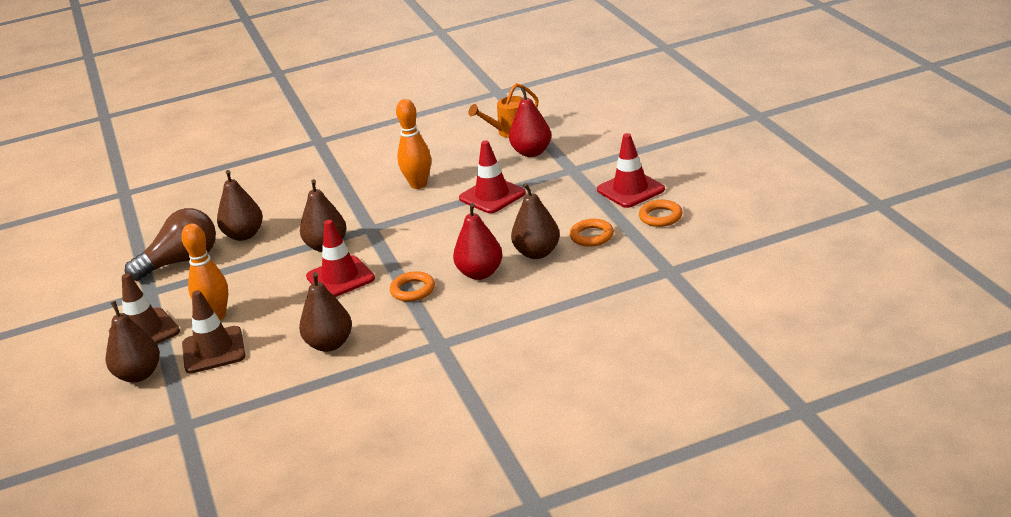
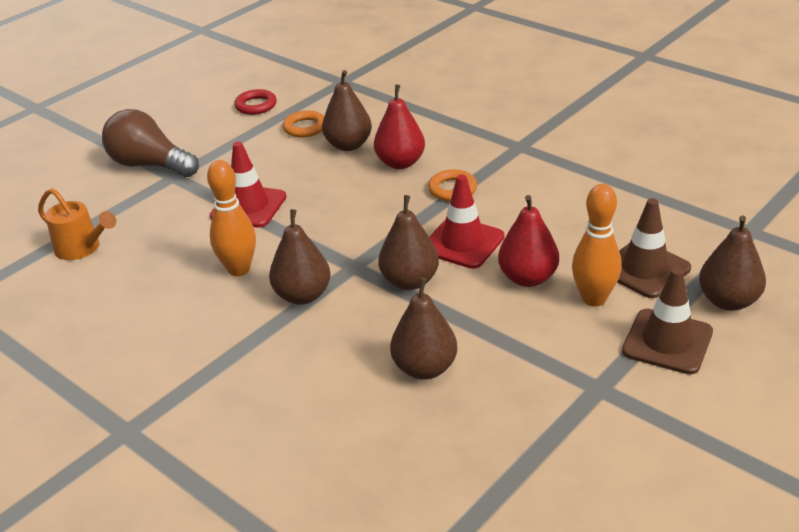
camera: 120 degrees left, 5 degrees up
(181, 261) = (518, 396): brown light bulb -> brown light bulb (149, 165)
(329, 344) = (570, 201): brown pear -> brown pear (303, 295)
(532, 152) = (137, 214): red pear -> red pear (528, 278)
(630, 190) = (209, 132): red traffic cone -> none
(660, 217) = (256, 105): orange ring -> red ring

